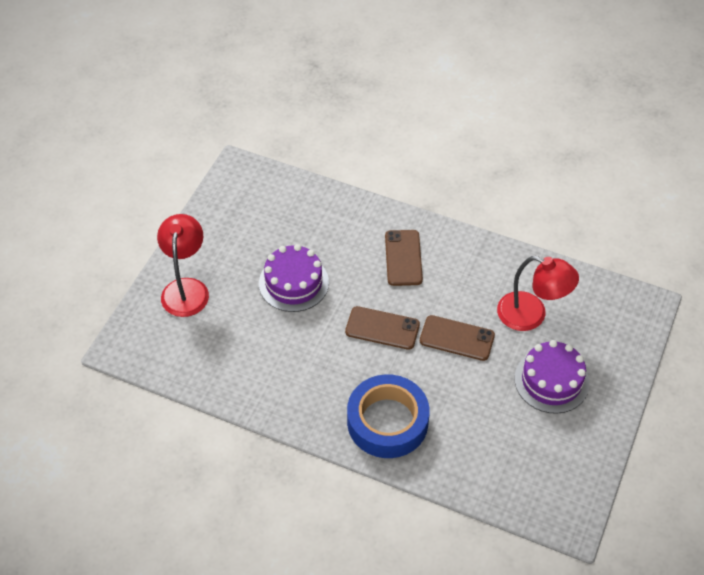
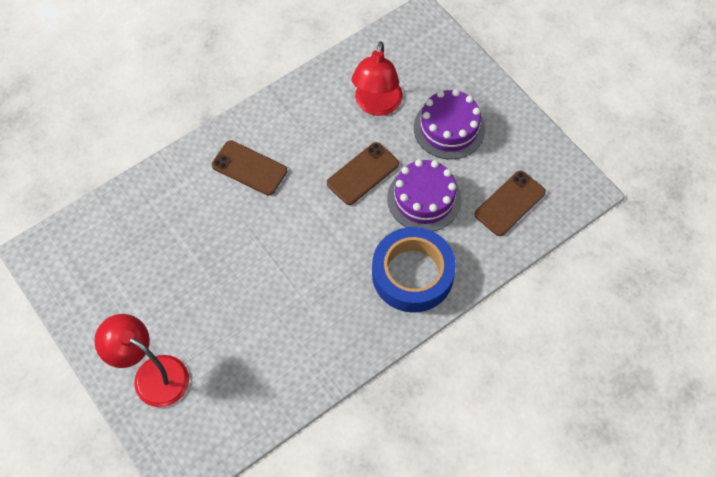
camera: 60 degrees left, 10 degrees up
(293, 283) = (213, 274): purple cake -> purple cake (424, 199)
(382, 328) = (314, 226): brown phone -> brown phone (510, 203)
(531, 315) = (376, 105): red lamp -> red lamp turned 135 degrees clockwise

